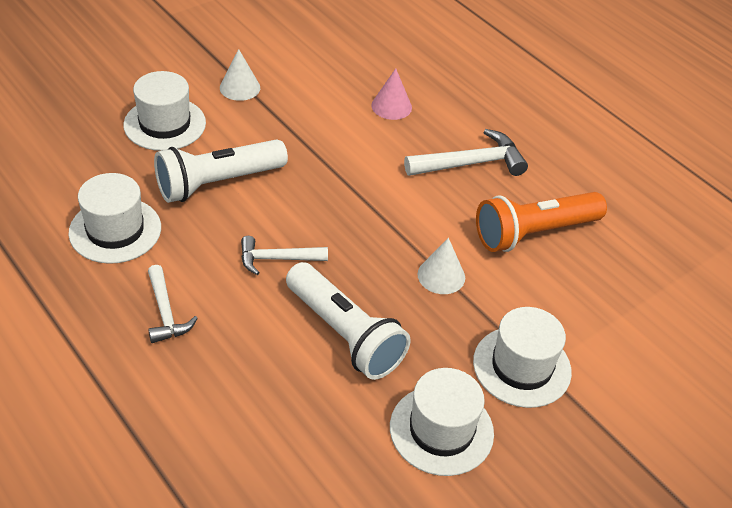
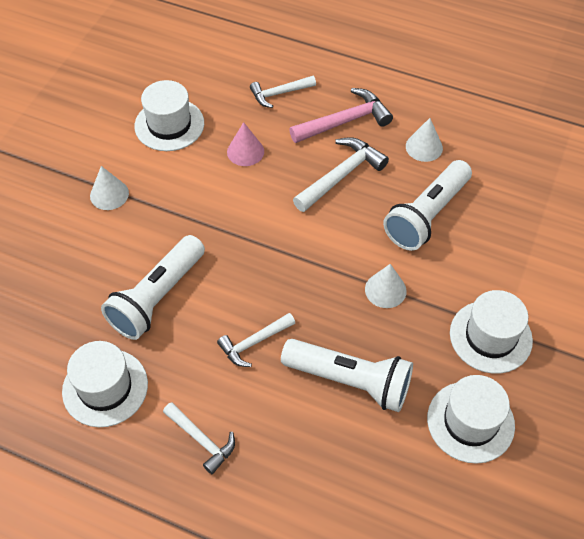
camera: 25 degrees left, 10 degrees up
(165, 124) = (71, 263): white hat -> white hat (169, 125)
(461, 75) = (279, 93): none -> white hammer
(509, 122) = (344, 121): none -> pink hammer
(533, 233) = (426, 216): orange flashlight -> white flashlight
(576, 175) = (424, 147): none -> white cone

